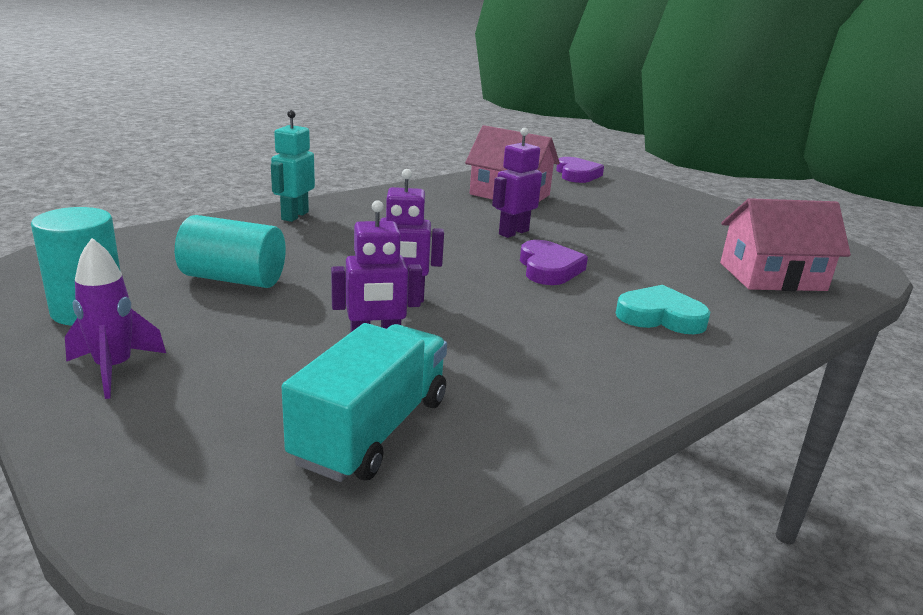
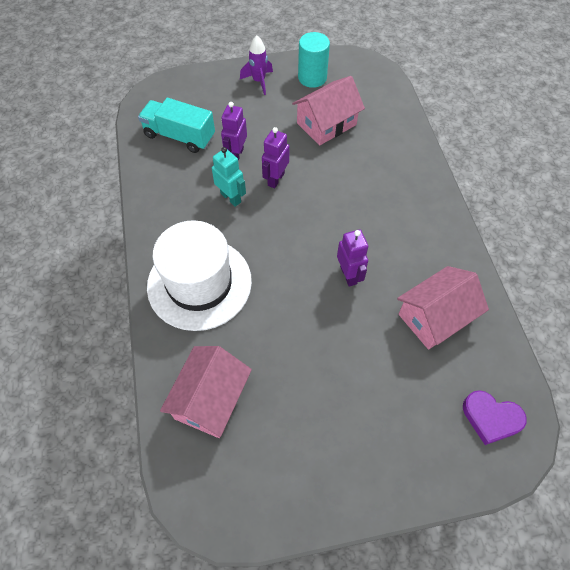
camera: 120 degrees right, 35 degrees up
(234, 279) = (326, 124): turquoise cylinder -> pink house
(294, 216) = (414, 167): turquoise robot -> turquoise robot (231, 197)
(372, 430) = (179, 136): turquoise truck -> turquoise truck turned 150 degrees clockwise
(549, 268) = (283, 264): purple heart -> none
(660, 316) = (199, 283): turquoise heart -> white hat

